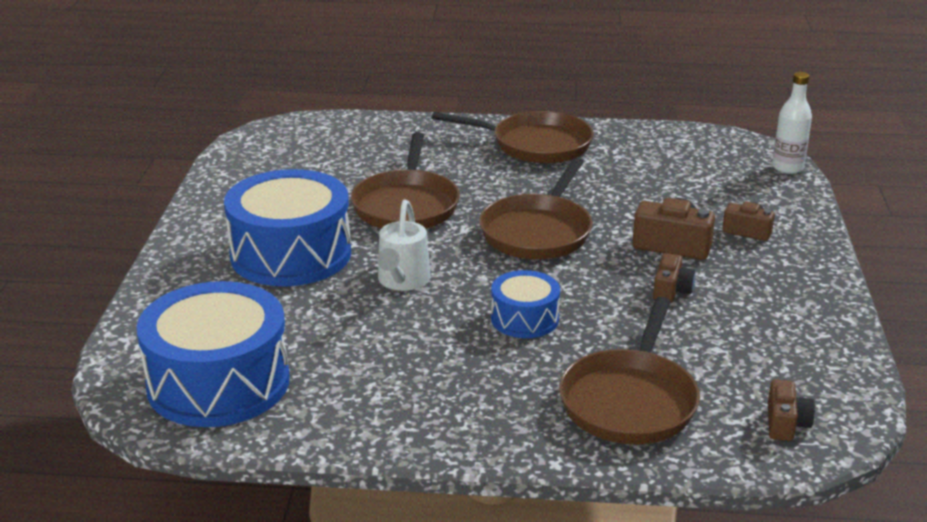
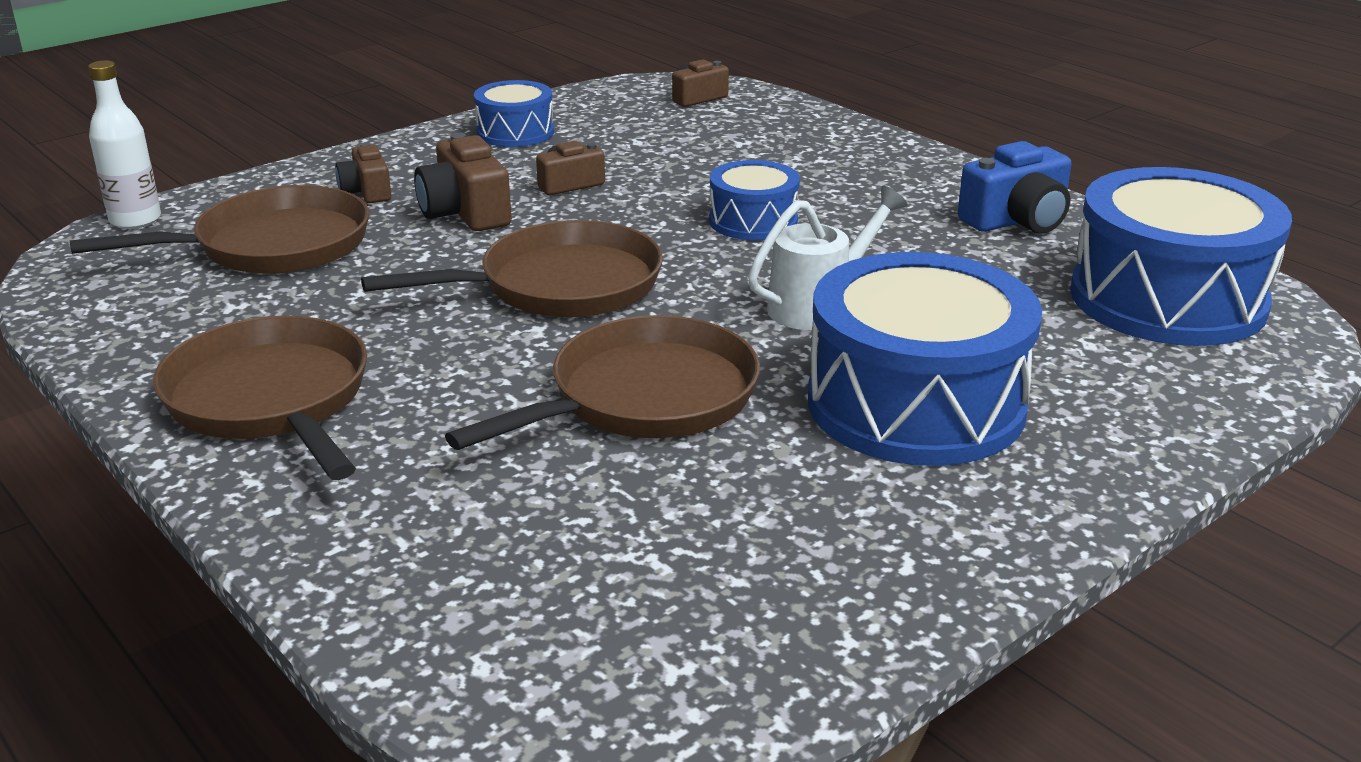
camera: 135 degrees left, 0 degrees up
(373, 407) = (1017, 220): none -> blue camera
(630, 401) = (781, 145): brown pan -> brown pan (272, 246)
(797, 313) = (515, 132): none -> blue drum

